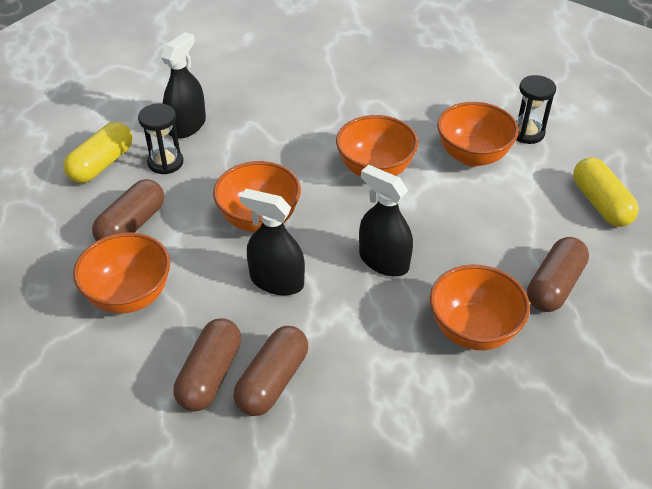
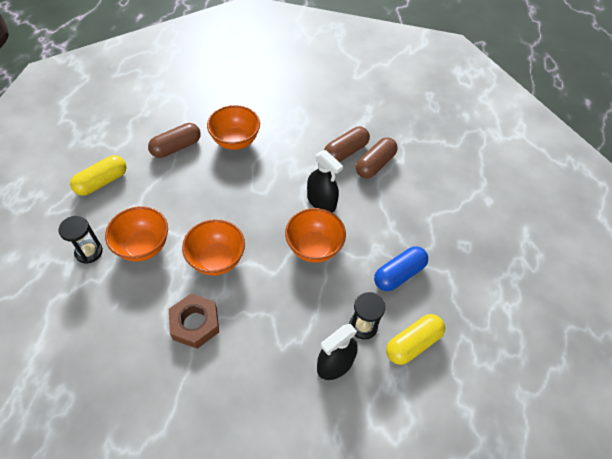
camera: 160 degrees left, 10 degrees up
(129, 296) = (408, 222): orange bowl -> none
(132, 225) = (399, 274): brown capsule -> blue capsule
(354, 113) = (195, 323): none -> brown nut
(384, 261) = (255, 192): black spray bottle -> none
(600, 203) = (102, 182): yellow capsule -> yellow capsule turned 45 degrees clockwise

